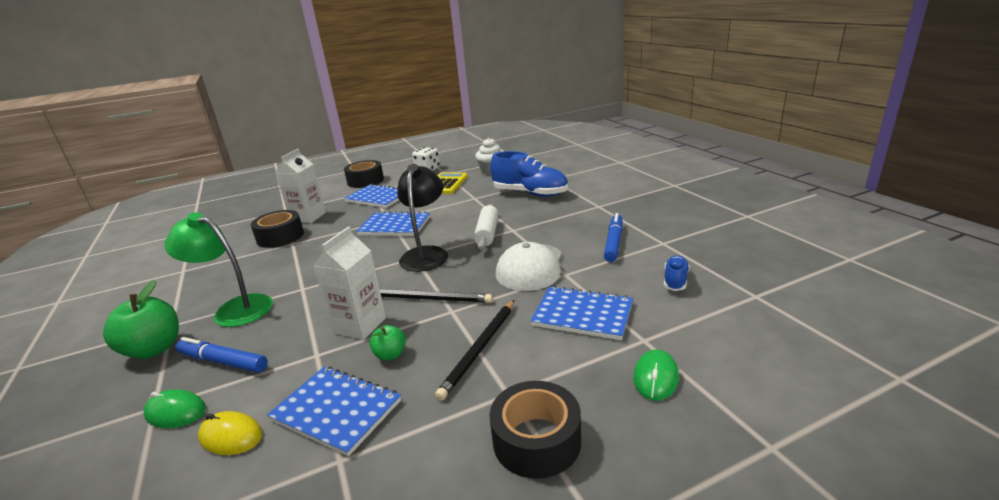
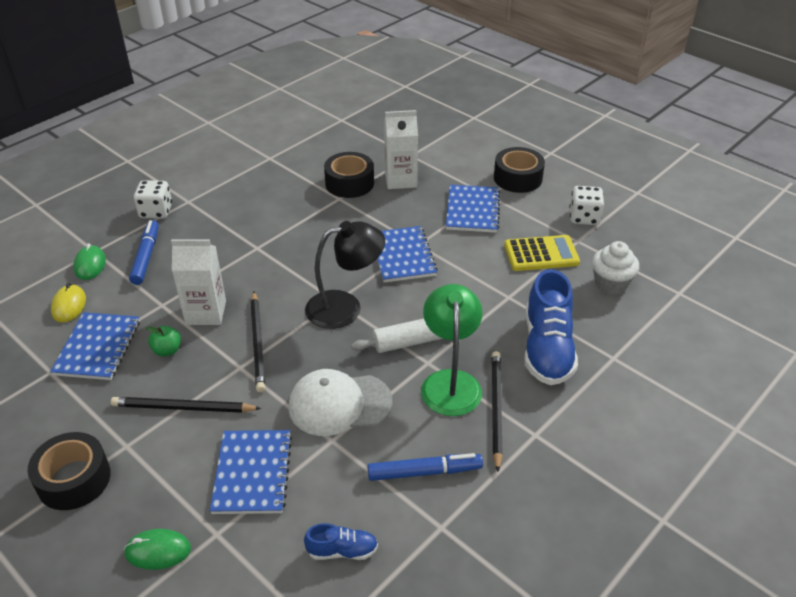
camera: 65 degrees right, 15 degrees up
(154, 349) = (156, 211): green apple -> white dice
(234, 309) = (216, 223): green lamp -> green lamp (450, 382)
(570, 214) = (496, 409): none -> black pencil

